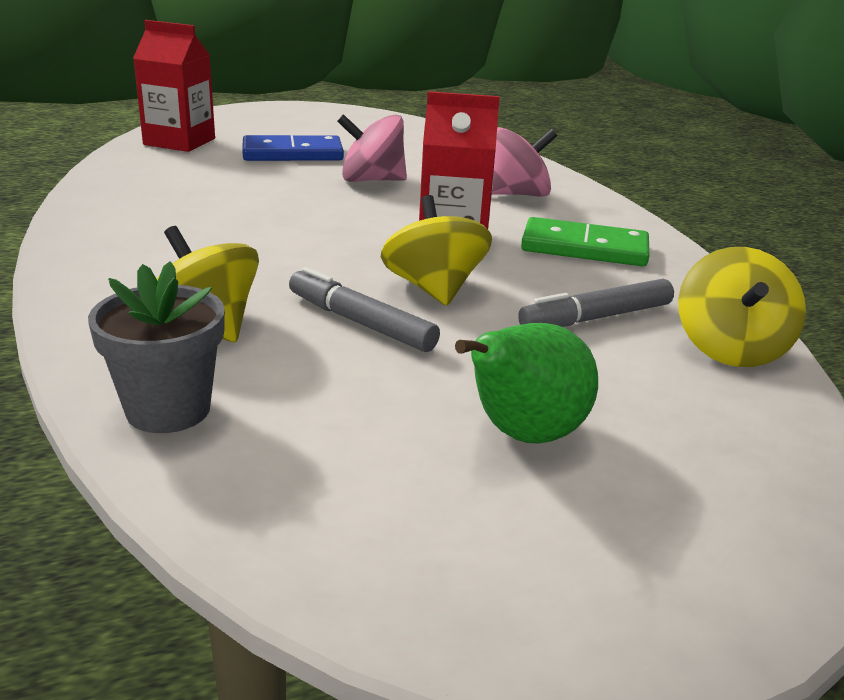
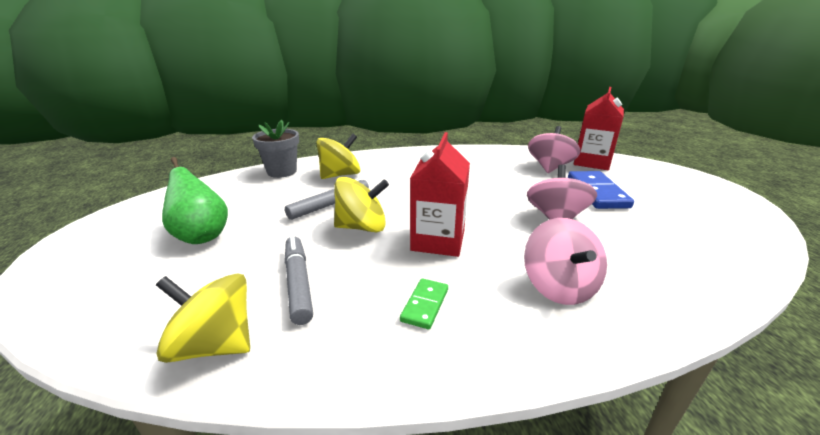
camera: 100 degrees right, 0 degrees up
(196, 165) = (550, 167): none -> pink spinning top
(584, 248) = (425, 305): green domino -> green domino, size x0.56

